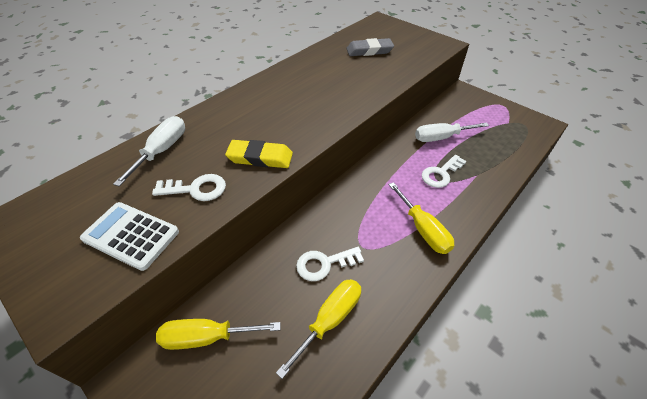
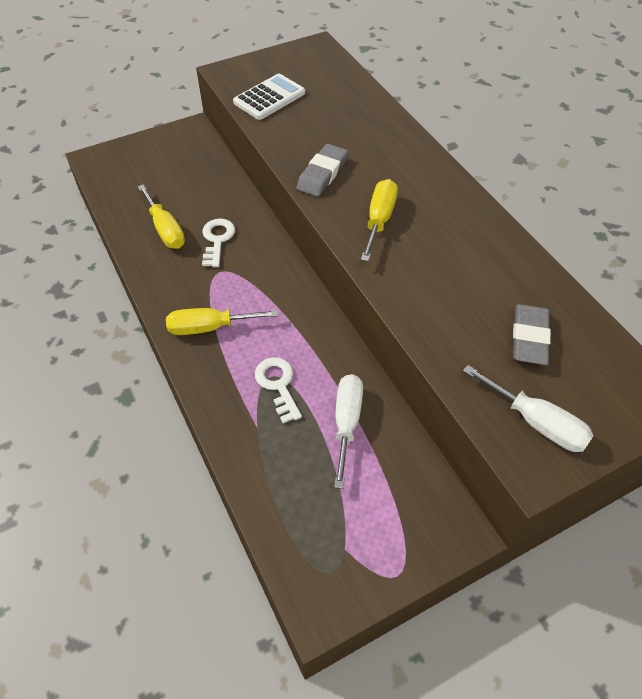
camera: 110 degrees right, 5 degrees up
(162, 151) = (365, 116): white screwdriver -> white screwdriver (536, 422)
(196, 189) = (301, 131): white key -> none
(207, 337) = (197, 164): yellow screwdriver -> yellow screwdriver (379, 220)
(260, 157) = (322, 174): yellow eraser -> grey eraser

